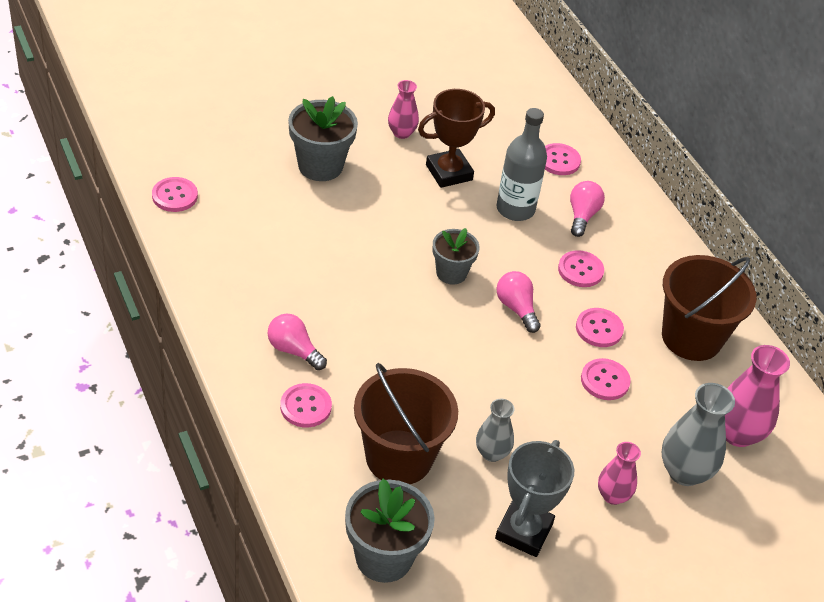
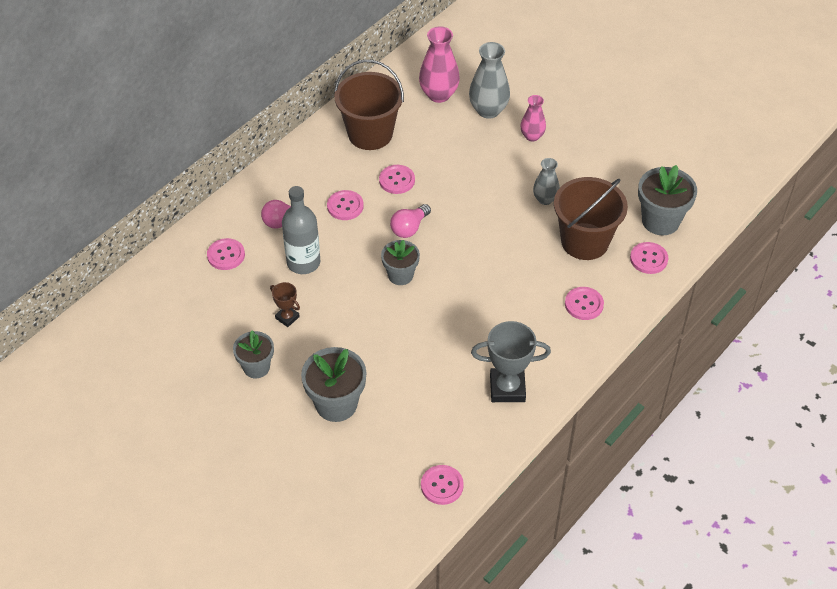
camera: 110 degrees left, 5 degrees up
(294, 350) = (541, 332): pink light bulb -> none
(401, 133) = (256, 367): pink vase -> grey flower pot
(449, 172) = (287, 317): brown trophy -> brown trophy, size x0.54
(524, 531) = (590, 166): grey trophy -> grey trophy (507, 388)
(605, 380) = (442, 164): pink button -> pink button (648, 259)

